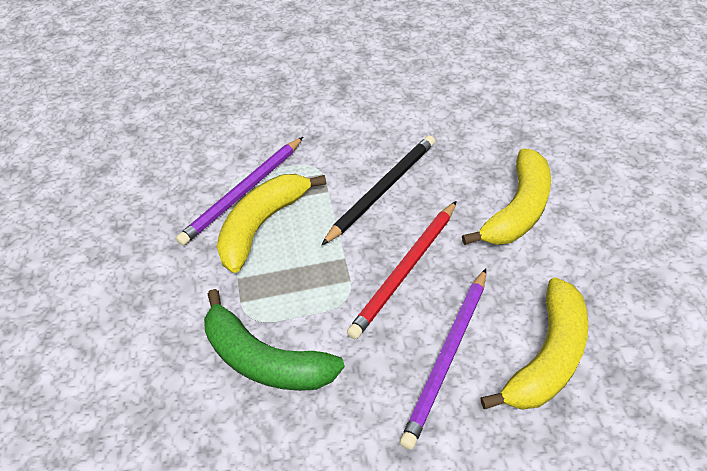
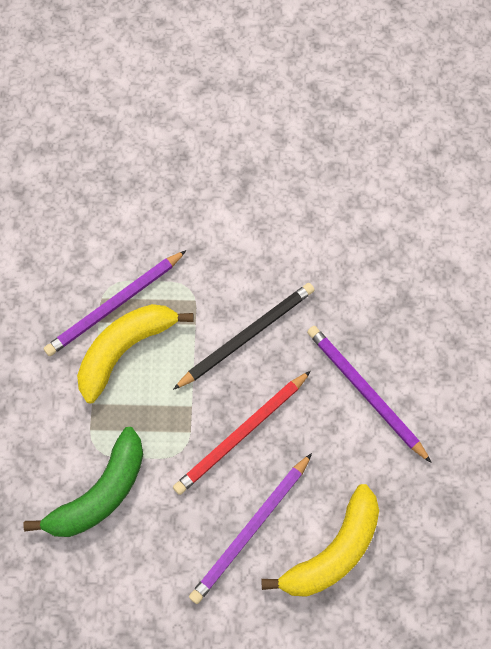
camera: 10 degrees right, 20 degrees up
(265, 359) = (100, 493): green banana -> green banana turned 90 degrees counterclockwise
(517, 210) = (365, 393): yellow banana -> purple pencil

